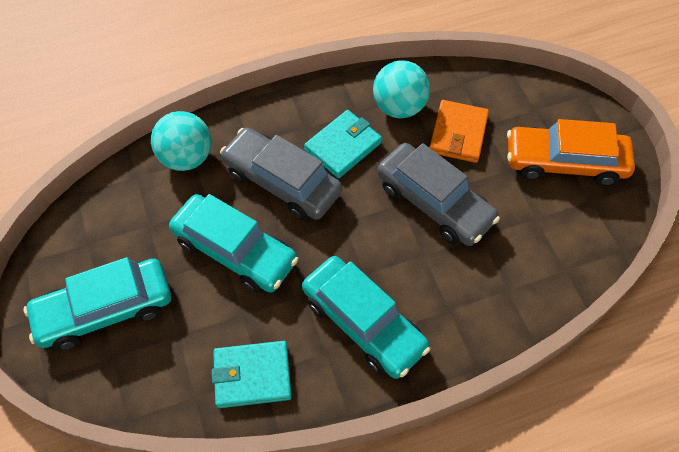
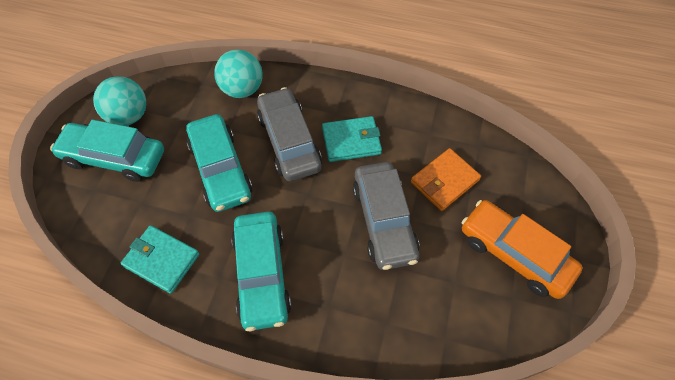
camera: 35 degrees right, 0 degrees up
(399, 107) = (415, 136): turquoise ball -> turquoise ball (129, 116)

